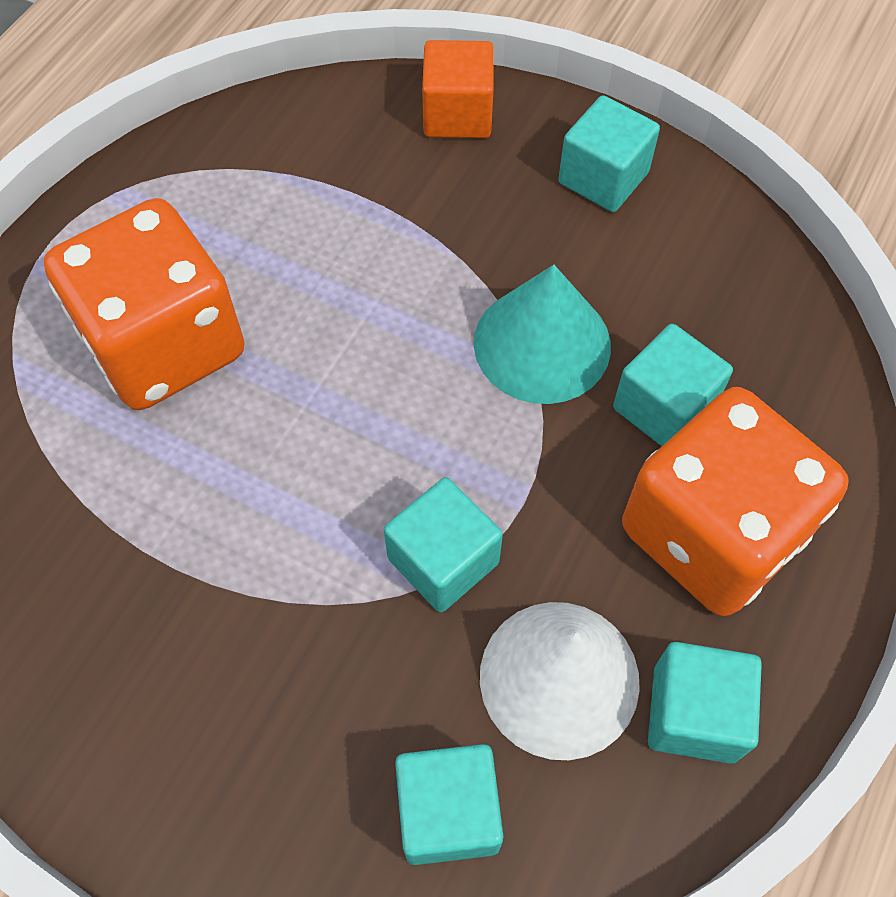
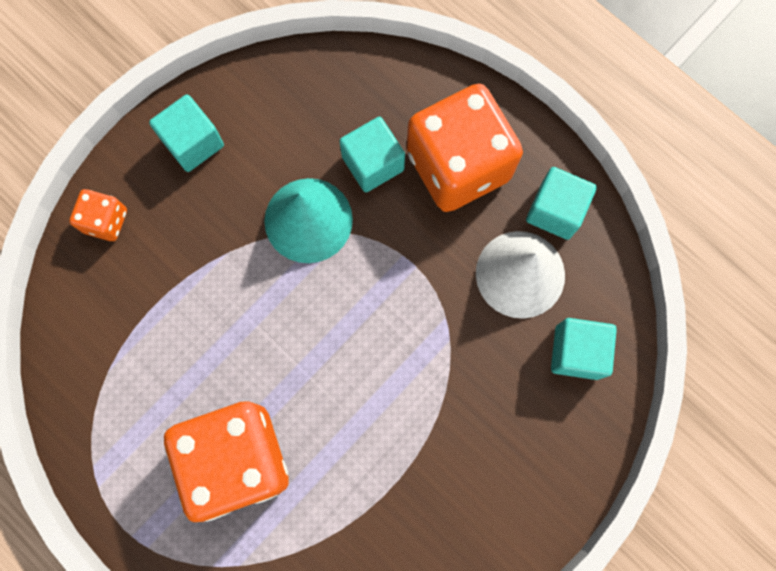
camera: 75 degrees left, 15 degrees up
(443, 560) = (436, 318): turquoise cube -> none
(457, 114) = (106, 221): orange cube -> orange dice

